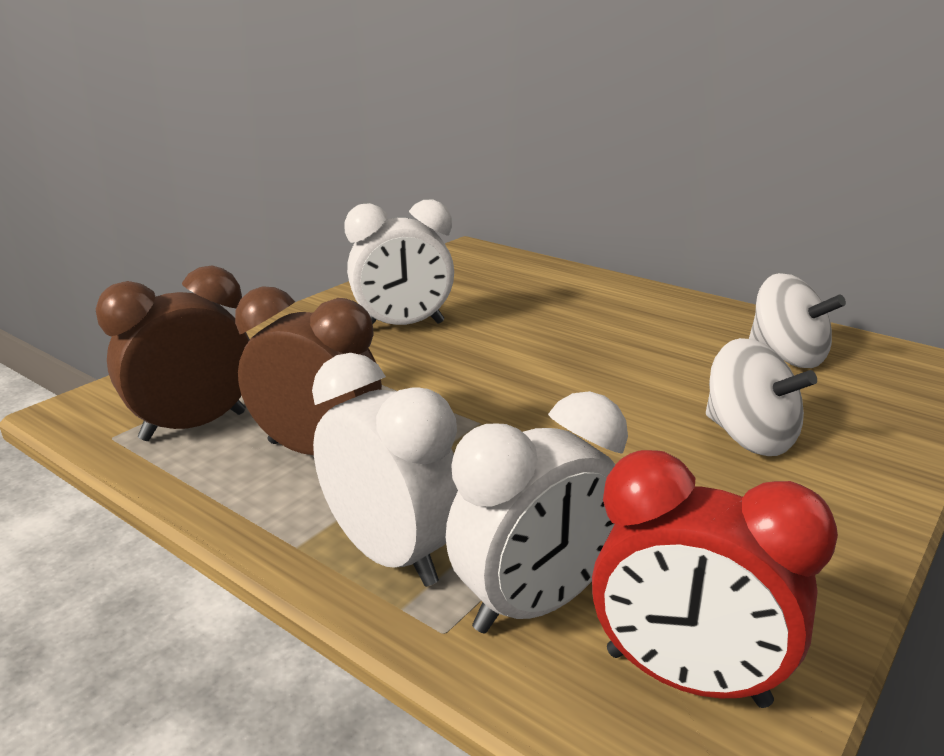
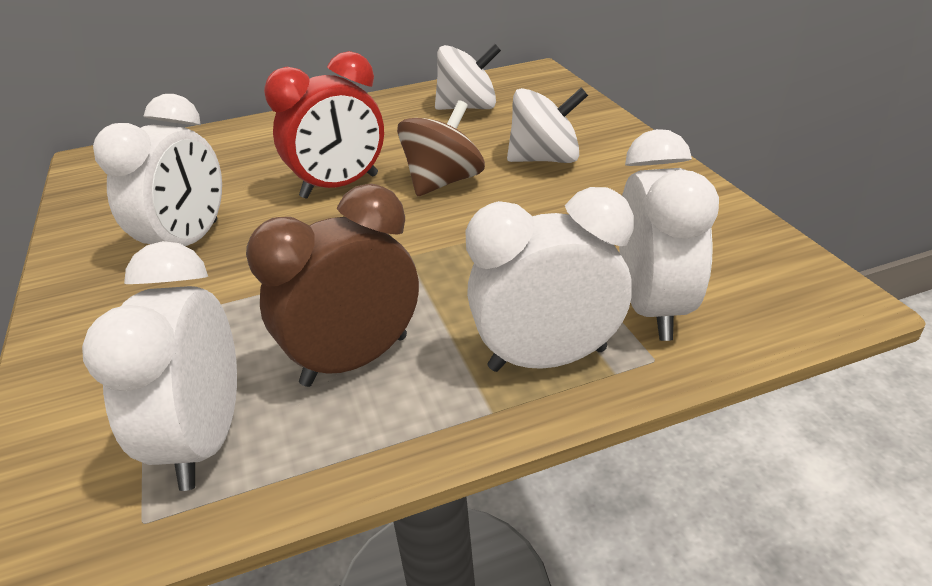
camera: 55 degrees left, 10 degrees up
(194, 426) = (205, 440): brown clock -> white clock
(622, 395) = (443, 182): none -> brown spinning top
(686, 678) = (753, 275): red clock -> red clock (340, 186)

